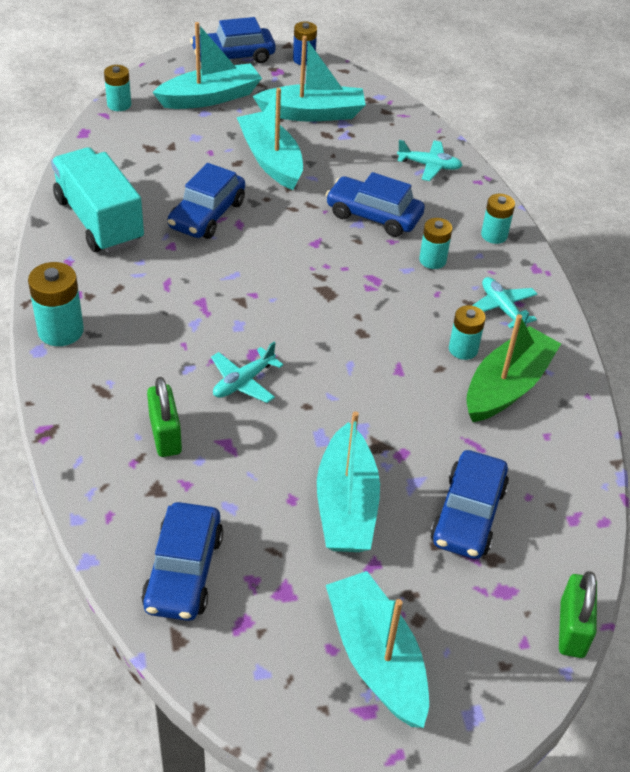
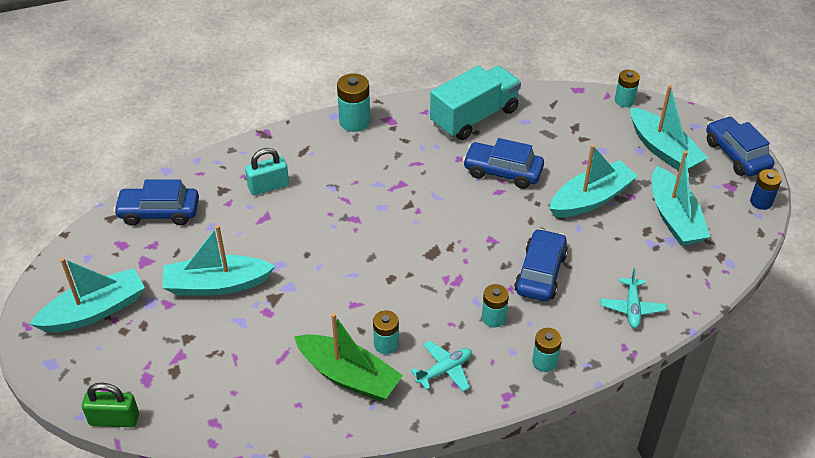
camera: 85 degrees right, 0 degrees up
(165, 435) = (268, 186): green padlock -> turquoise padlock
(243, 382) = (324, 217): turquoise plane -> none
(468, 515) = (212, 354): blue car -> none

